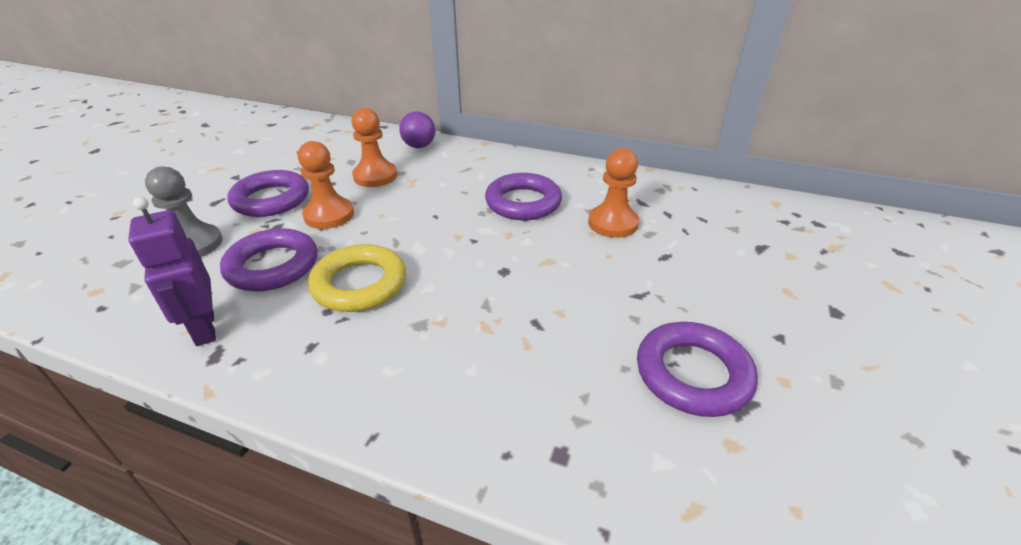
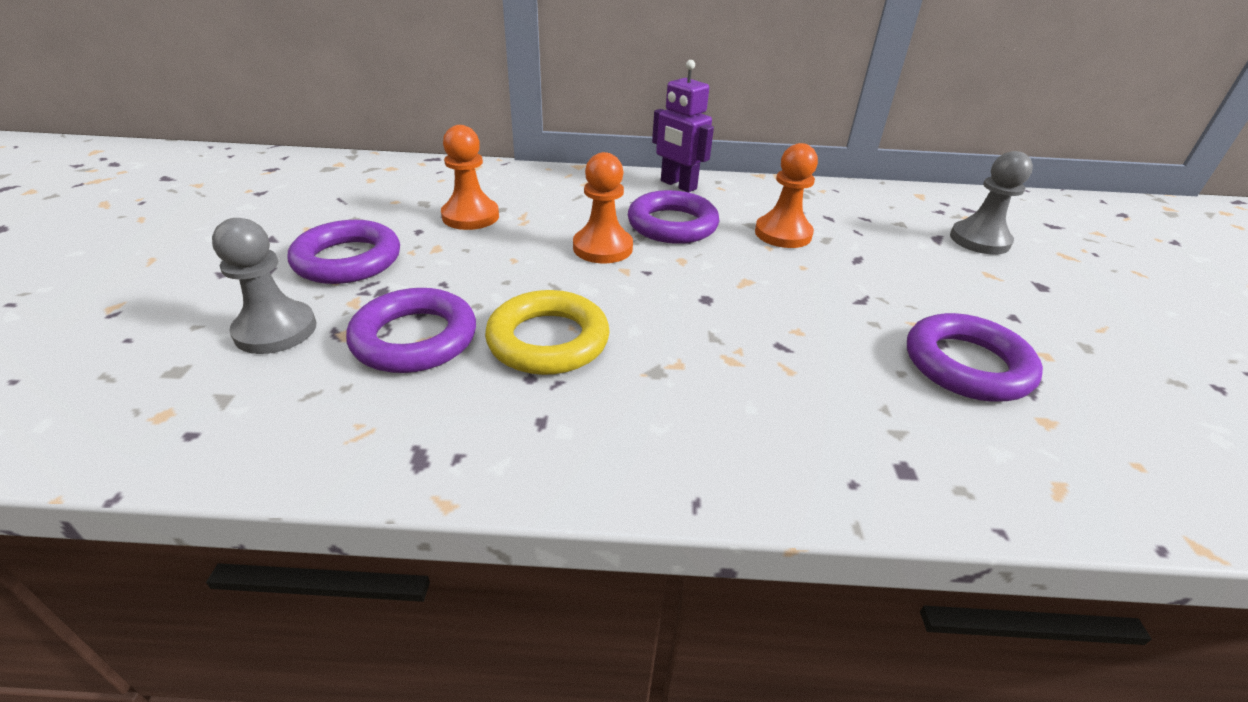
camera: 20 degrees left, 0 degrees up
(204, 328) = (377, 429): purple robot -> purple robot (678, 185)
(329, 215) = (445, 268): orange pawn -> orange pawn (602, 248)
(419, 146) = (500, 177): purple ball -> none
(804, 256) = (979, 240): none -> grey pawn

